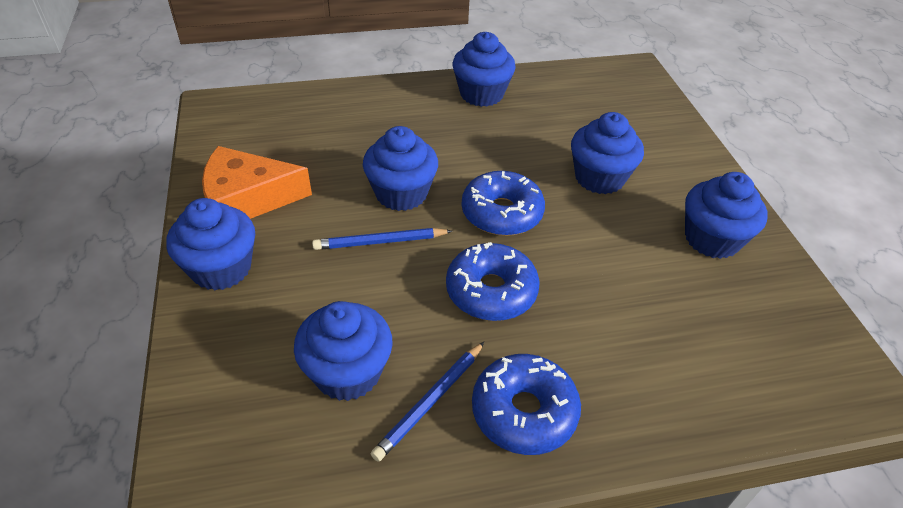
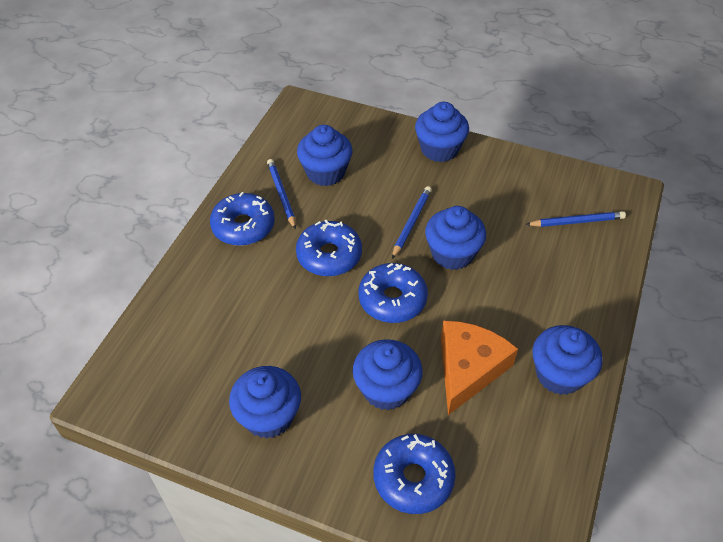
camera: 125 degrees right, 5 degrees up
(247, 199) = (498, 176): orange cheese -> orange cheese (468, 368)
(286, 126) = (577, 221): none -> blue pencil
(652, 135) = (413, 478): none -> blue donut

